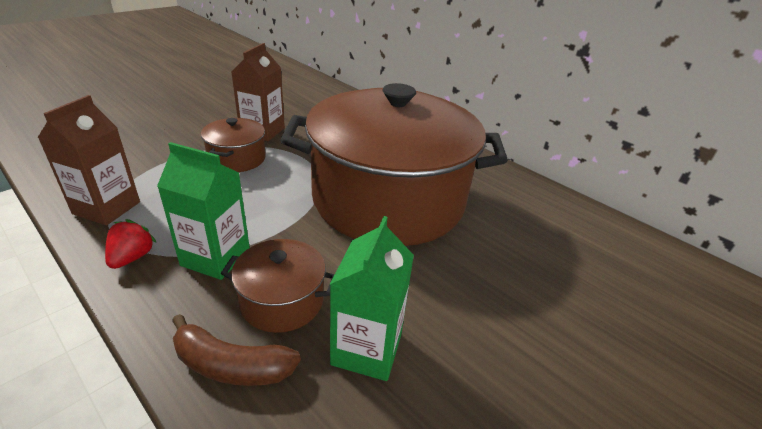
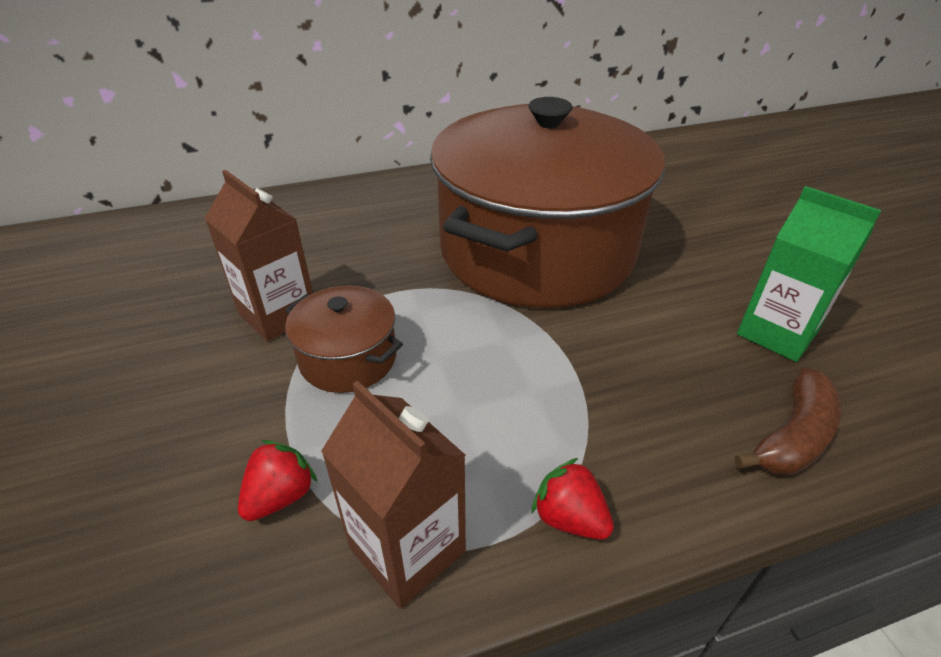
camera: 60 degrees left, 5 degrees up
(136, 166) = (281, 496): none -> red strawberry
(215, 257) = (599, 422): green carton -> none
(282, 301) = (697, 376): brown pot -> none

